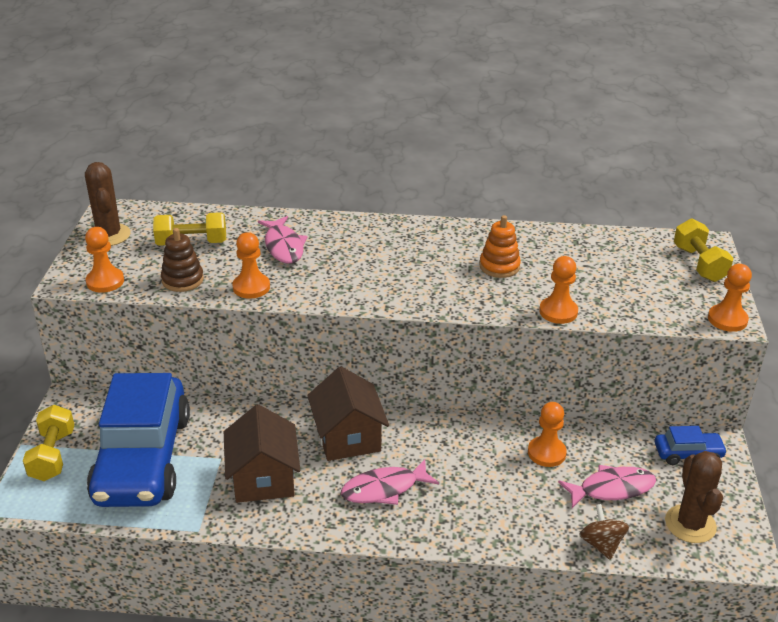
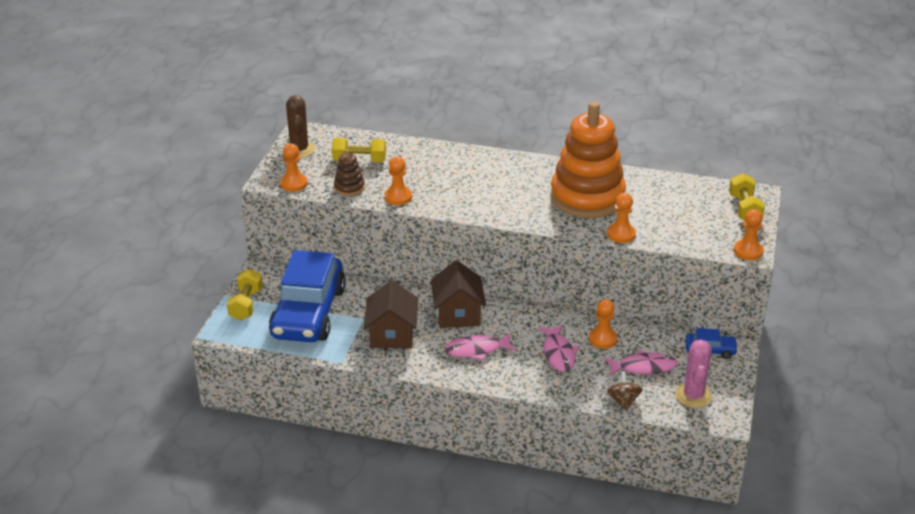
camera: 10 degrees right, 0 degrees up
(283, 246) = (427, 169): pink fish -> pink fish (558, 353)
(499, 266) = (587, 197): orange stacking toy -> orange stacking toy, size x2.40
(690, 524) = (693, 395): brown cactus -> pink cactus

